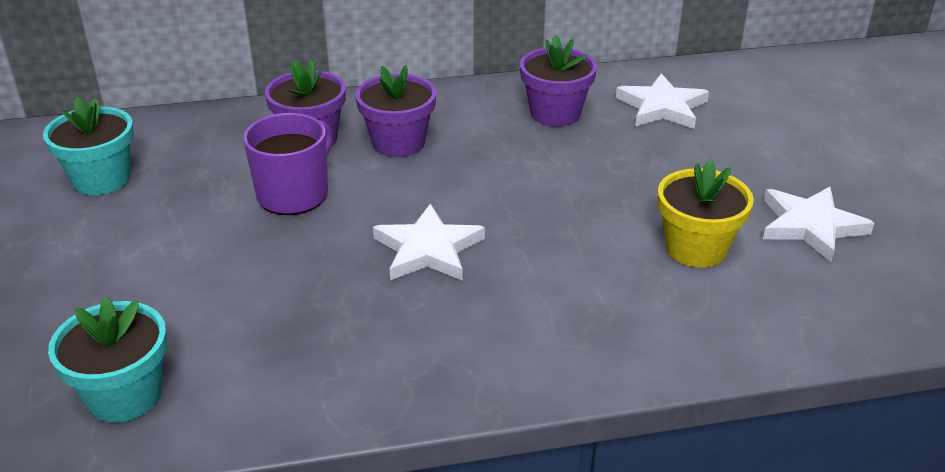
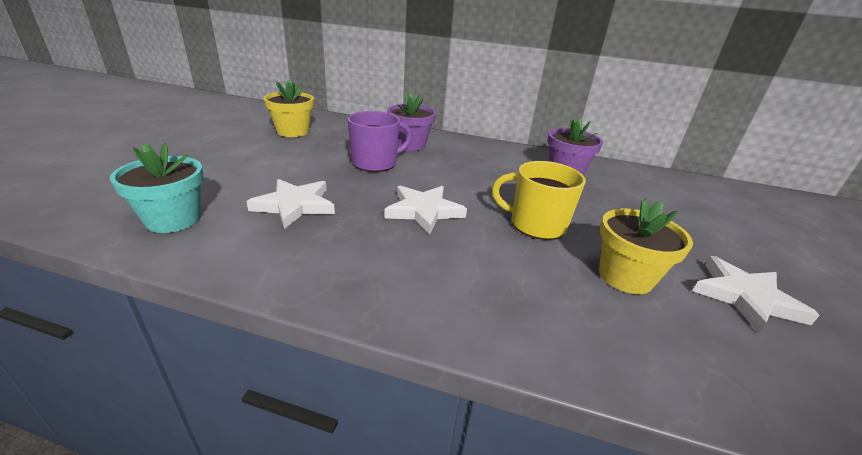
camera: 25 degrees right, 5 degrees down
(102, 179) = (293, 131): turquoise flower pot -> yellow flower pot
(398, 143) = (456, 159): purple flower pot -> none
(570, 216) = (536, 225): none -> yellow mug
(662, 107) = (645, 189): white star -> white star (295, 205)

